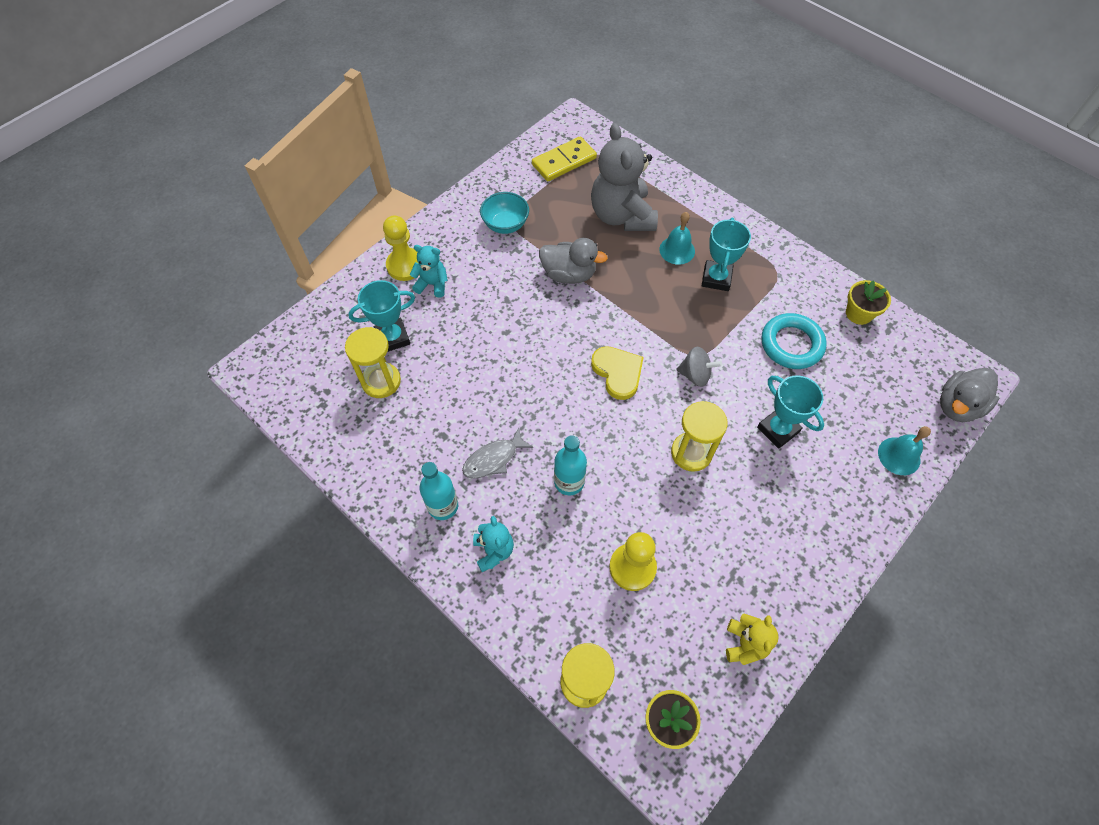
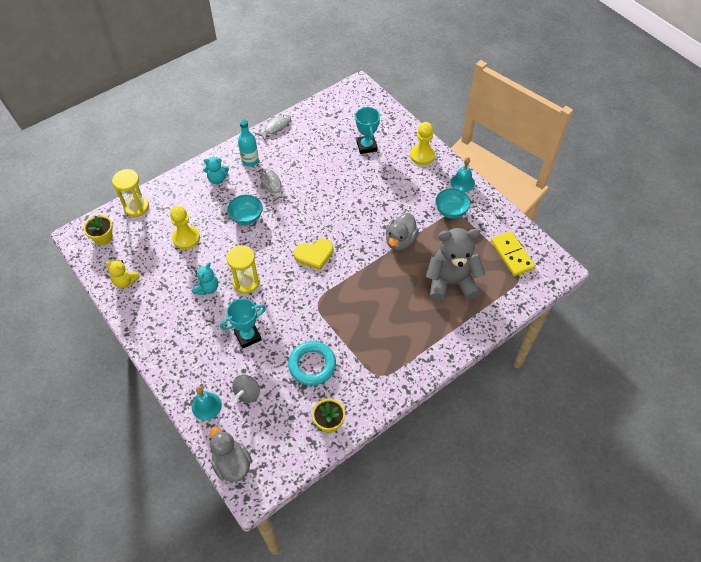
camera: 100 degrees right, 5 degrees down
(358, 481) = (276, 127): none -> grey fish
(381, 381) = (336, 139): yellow hourglass -> none
(432, 284) = (404, 168): turquoise teddy bear -> turquoise teddy bear (207, 288)
(569, 482) = (246, 217): turquoise bottle -> turquoise bowl
(677, 250) = (412, 311): turquoise bell -> turquoise bell (462, 182)
(695, 375) = (302, 298): grey spinning top -> grey spinning top (247, 393)
(716, 278) = (381, 331): turquoise trophy -> none

